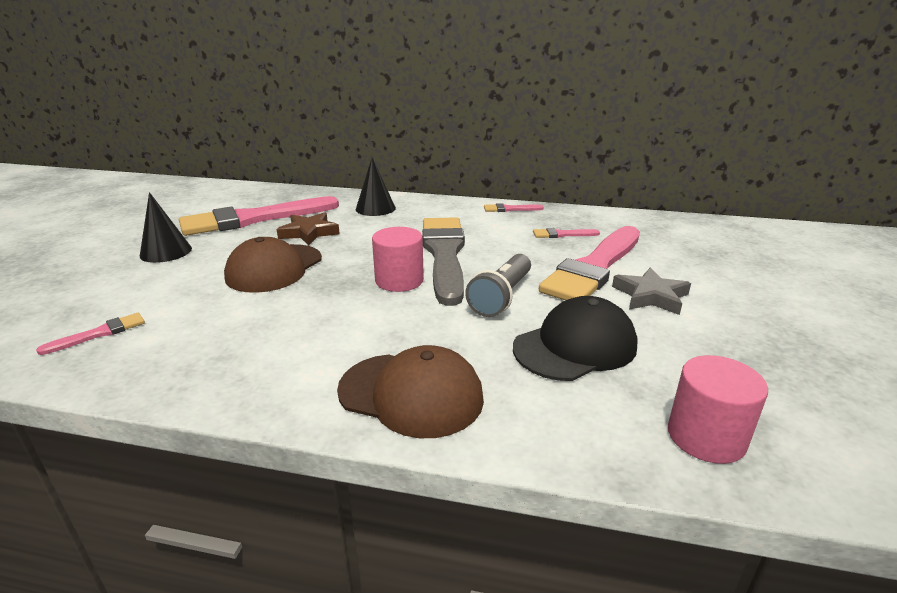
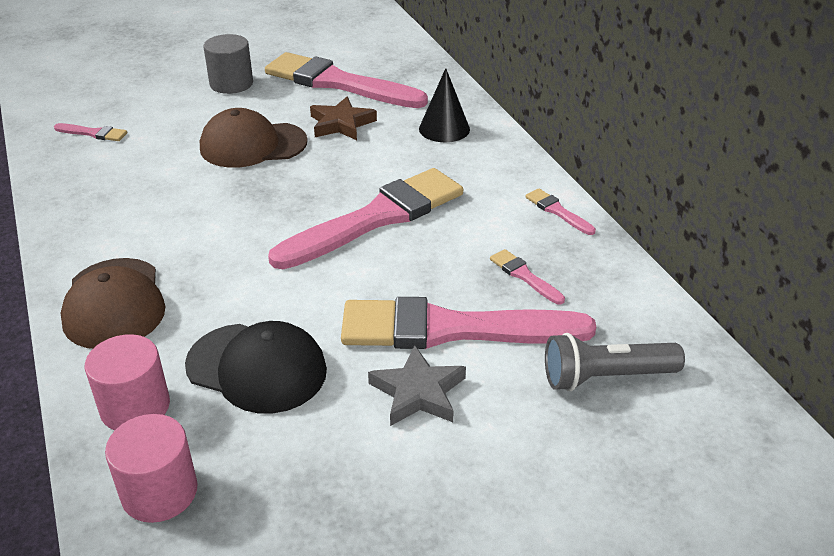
camera: 55 degrees right, 10 degrees up
(166, 252) = (231, 84): black cone -> grey cylinder
(399, 280) = (293, 217): pink cylinder -> pink cylinder (135, 407)
(444, 254) = (376, 218): grey brush -> pink brush
(502, 297) = (316, 289): grey flashlight -> grey flashlight (605, 377)

